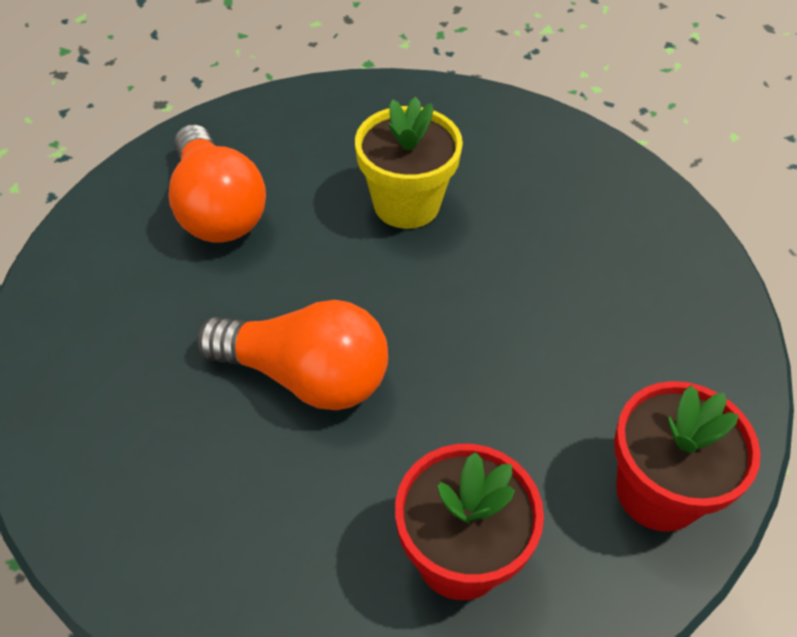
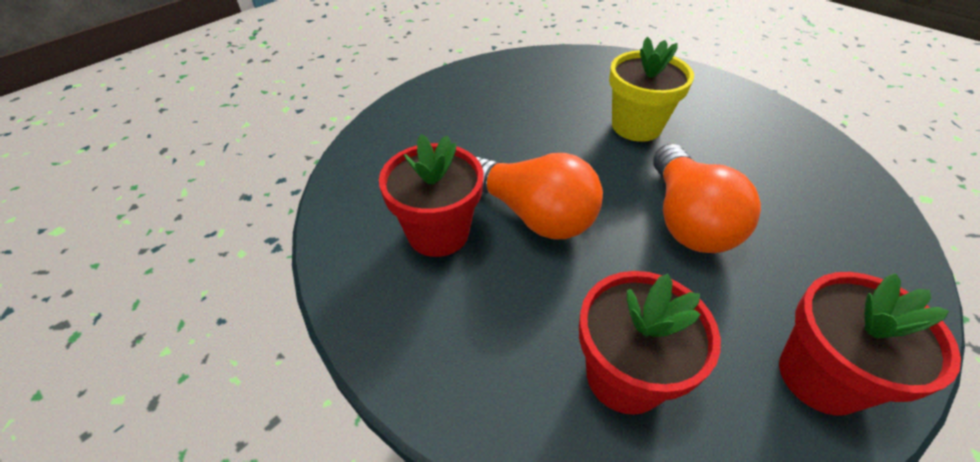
camera: 20 degrees right, 5 degrees down
(190, 437) = (438, 233): none -> red flower pot
(217, 208) = (502, 104): orange light bulb -> orange light bulb (687, 219)

